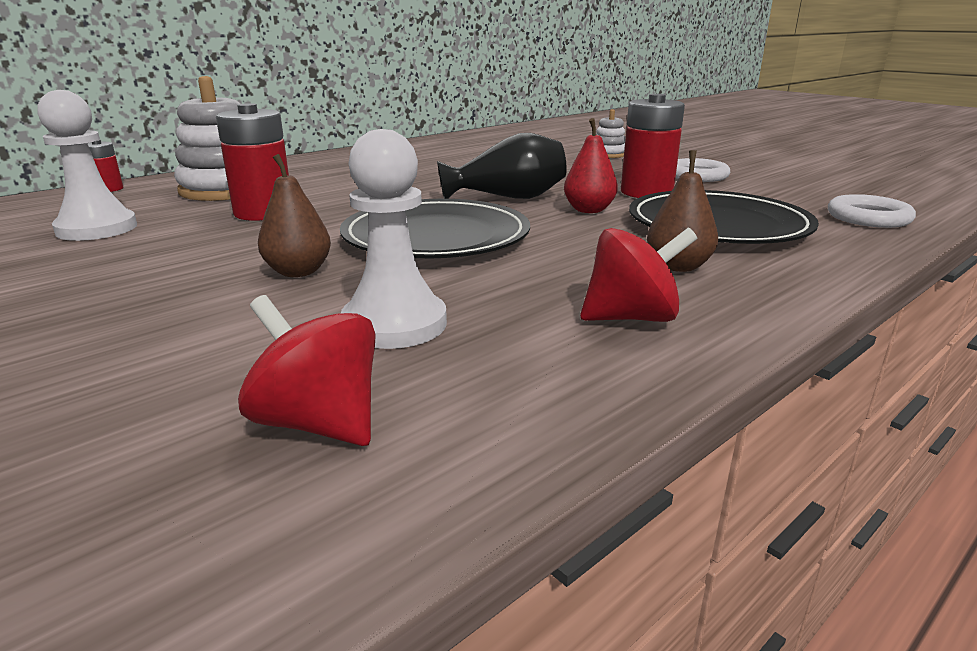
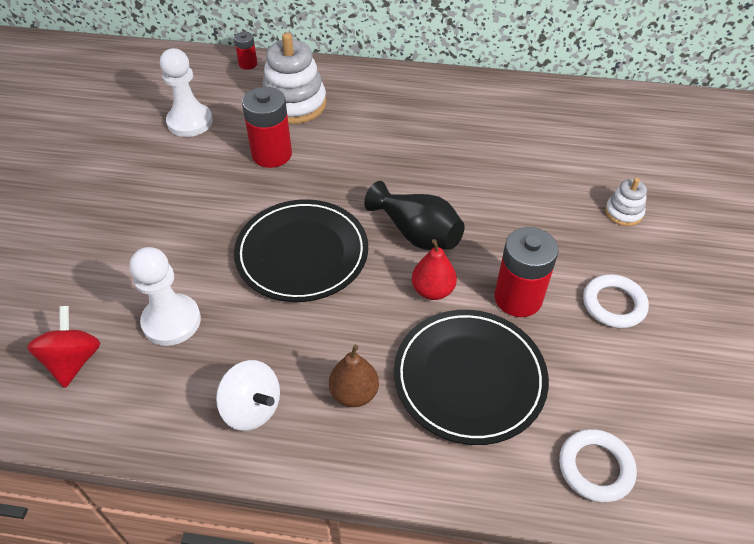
camera: 50 degrees right, 25 degrees up
(298, 272) = (202, 240): brown pear -> none
(632, 318) = (252, 408): red spinning top -> white spinning top

